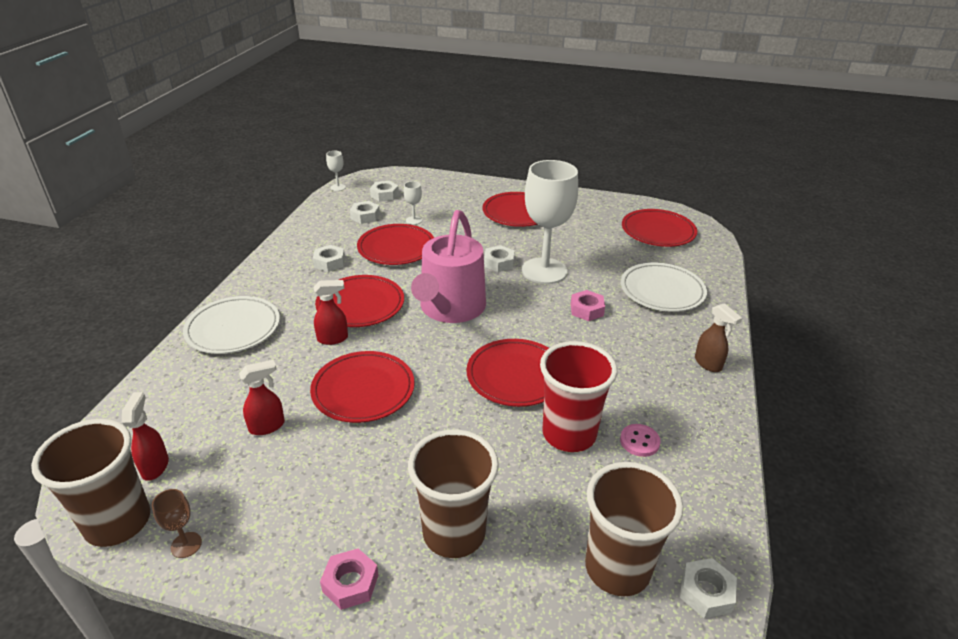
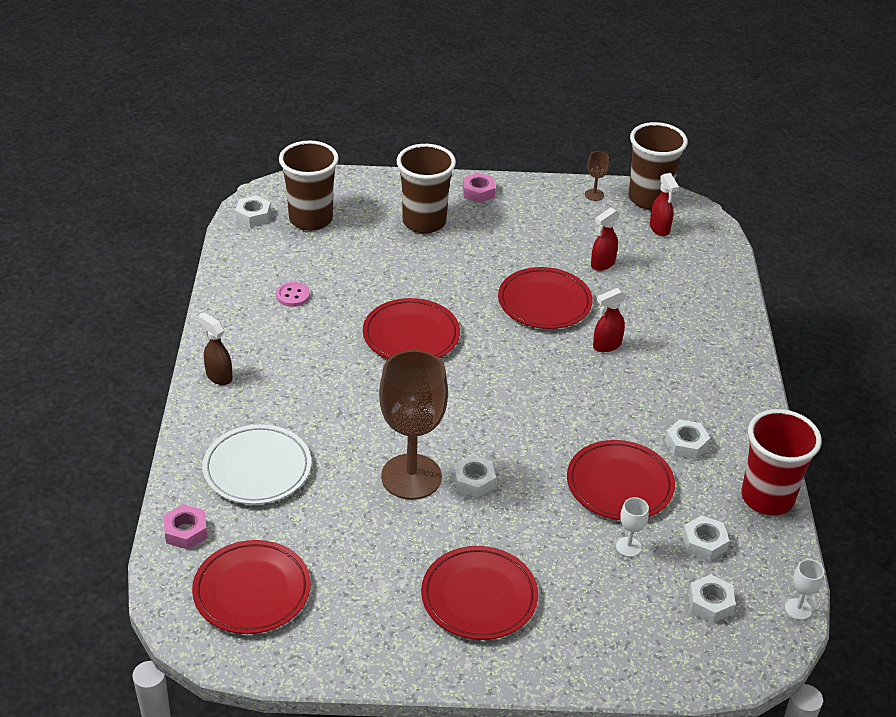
camera: 165 degrees right, 5 degrees up
(233, 328) = (713, 341): white plate -> none
(360, 305) = (606, 389): red plate -> none
(450, 308) = (505, 400): pink watering can -> none
(544, 271) = (411, 477): white goblet -> brown goblet
(569, 434) = (353, 293): red cup -> red cup (767, 498)
(586, 310) = (350, 423): pink nut -> pink nut (186, 531)

